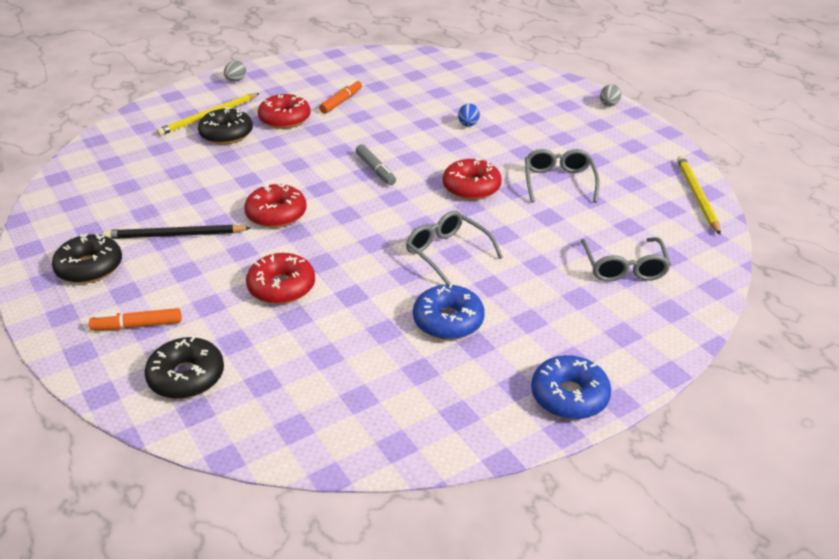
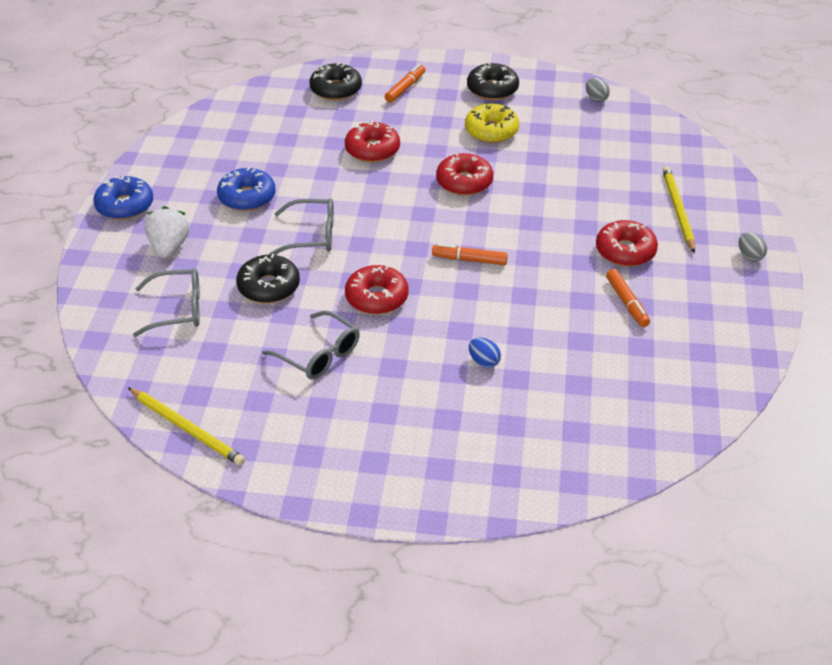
camera: 130 degrees right, 5 degrees up
(175, 235) = (491, 131): black pencil -> yellow donut
(226, 134) = (629, 207): black donut -> black donut (268, 287)
(375, 170) = (469, 260): grey marker -> orange marker
(574, 322) = (169, 247): none -> white strawberry
(608, 105) = (402, 503): grey egg -> grey egg (596, 98)
(624, 267) = (177, 309): grey glasses -> grey glasses turned 135 degrees clockwise

